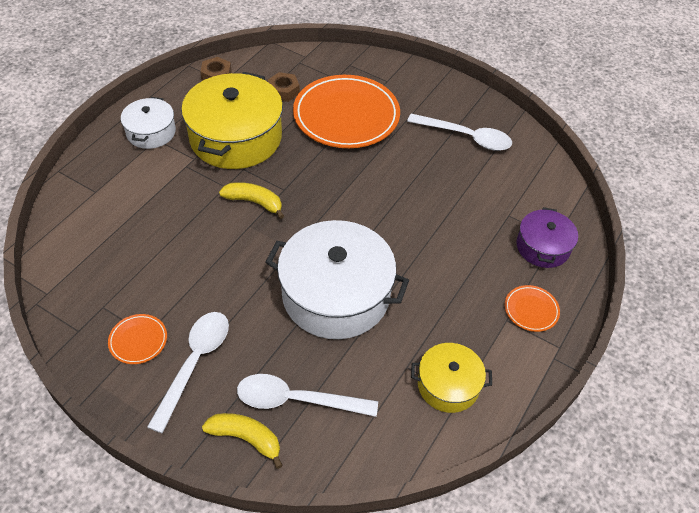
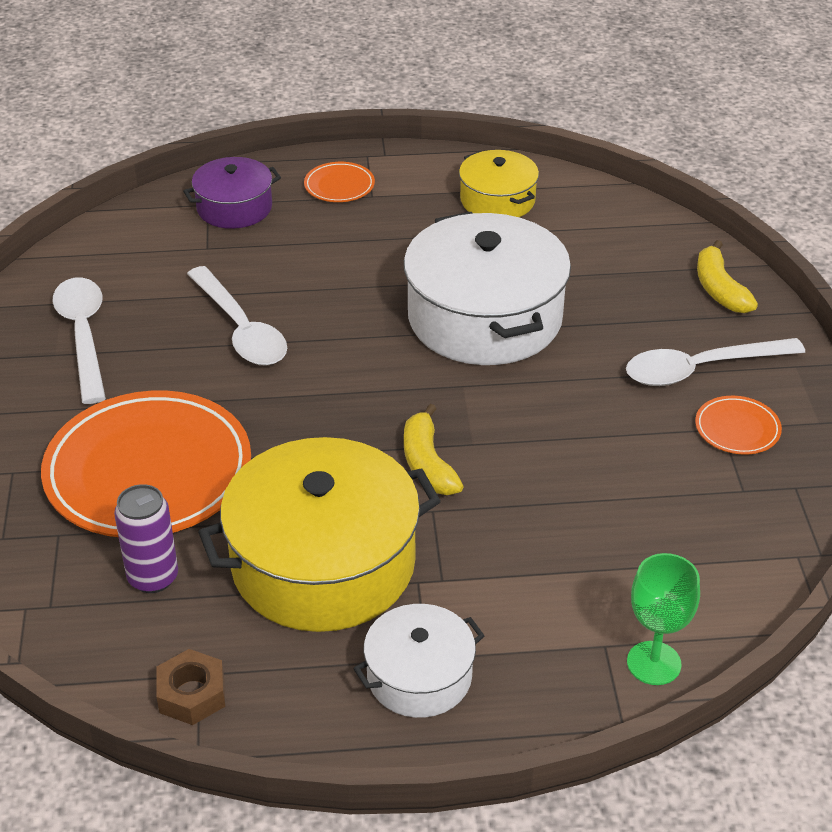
camera: 125 degrees left, 10 degrees down
(68, 200) = (654, 663): none -> green goblet
(283, 91) = (153, 577): brown nut -> purple can
(297, 400) = (639, 280): white spoon -> white spoon (240, 329)

